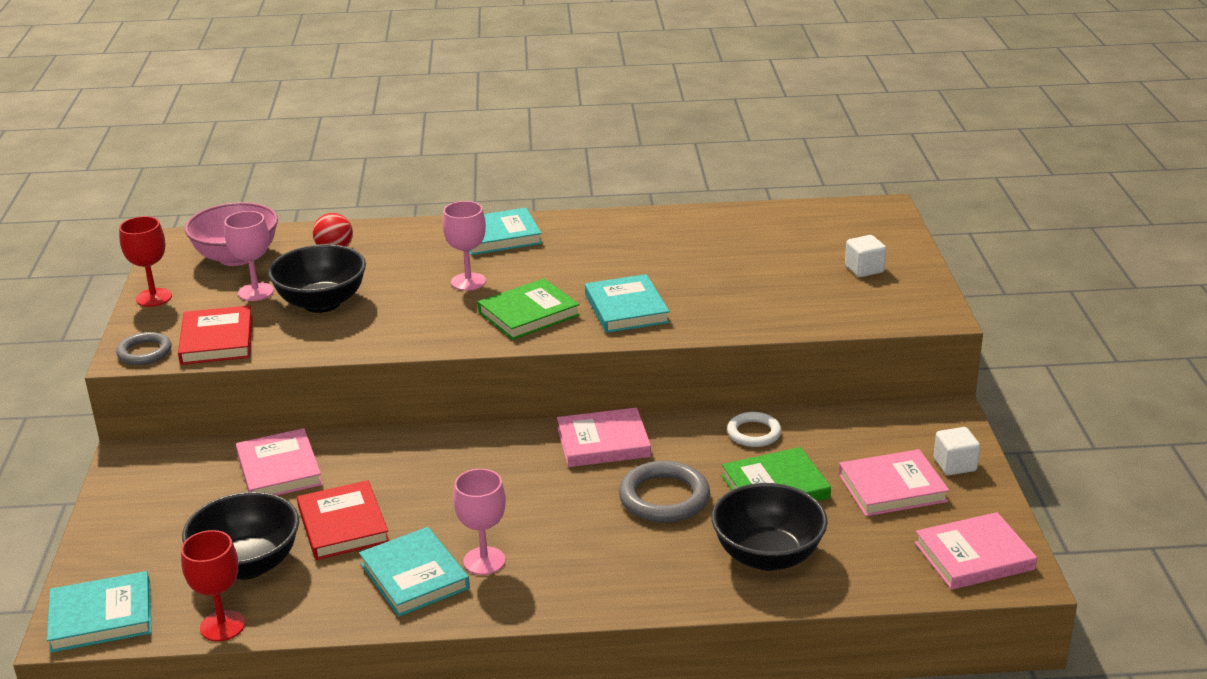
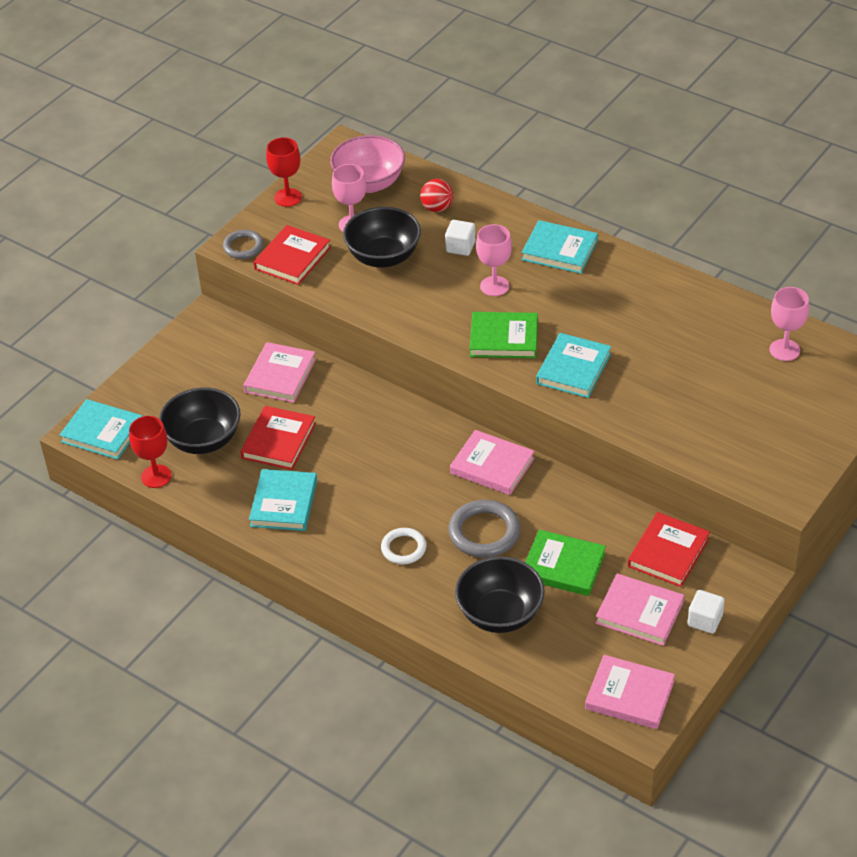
camera: 40 degrees right, 15 degrees up
(484, 561) = (332, 516): pink goblet -> pink goblet (784, 350)
(754, 433) = (598, 515): white ring -> white ring (403, 548)
(854, 431) = (668, 552): none -> red book
(864, 269) = (787, 423): white cube -> white cube (460, 247)

